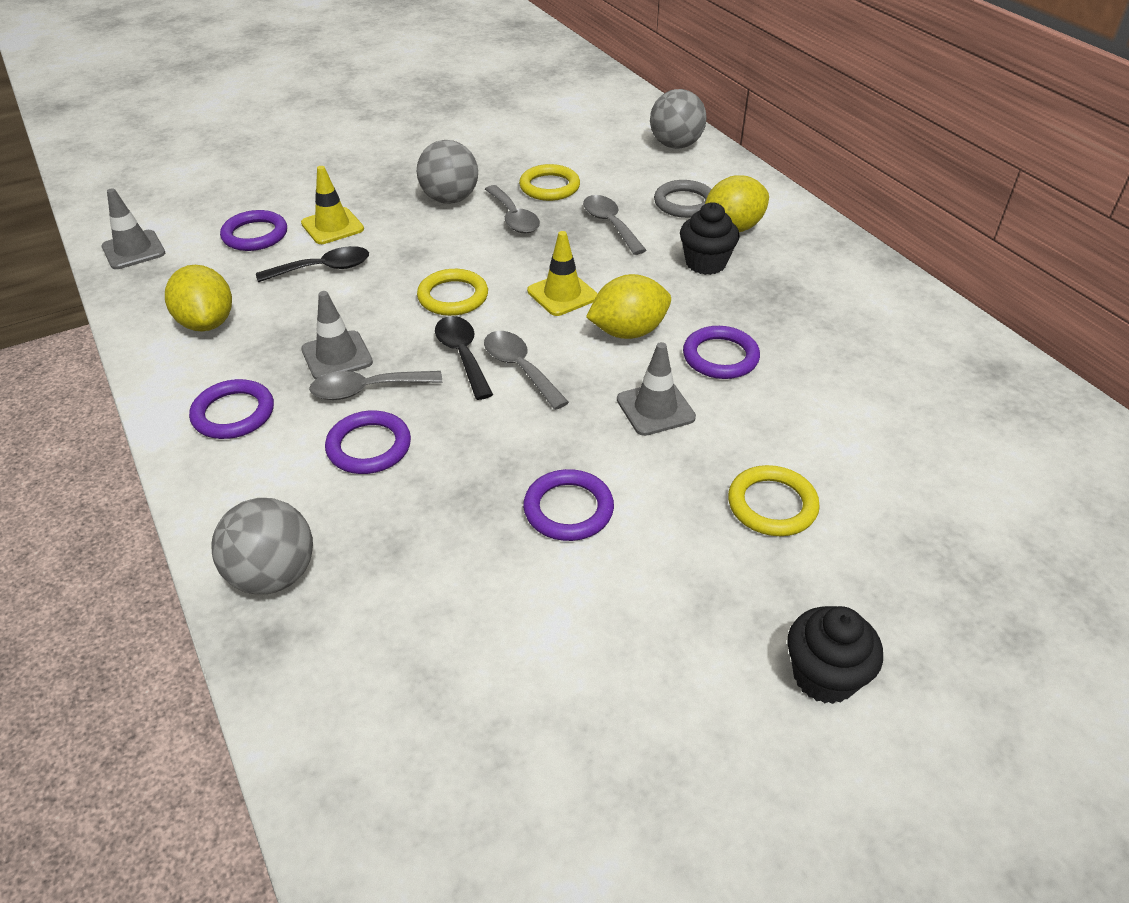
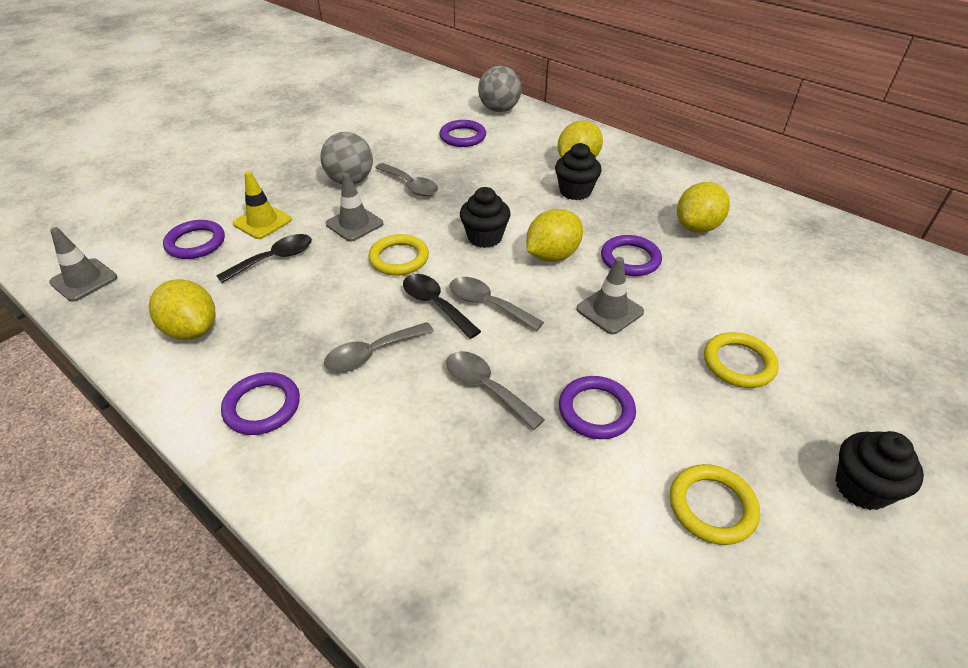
camera: 20 degrees left, 0 degrees up
(273, 575) = (384, 548): grey ball -> none
(337, 356) = (329, 331): grey traffic cone -> grey traffic cone (354, 224)
(369, 446) = (402, 403): purple ring -> purple ring (462, 137)
(549, 187) = (424, 157): yellow ring -> yellow ring (712, 506)
(562, 294) = (485, 237): yellow traffic cone -> black cupcake
(610, 224) = (488, 176): grey spoon -> grey spoon (485, 387)
(684, 203) = (532, 150): grey ring -> none
(833, 338) = (697, 227): none -> yellow lemon

